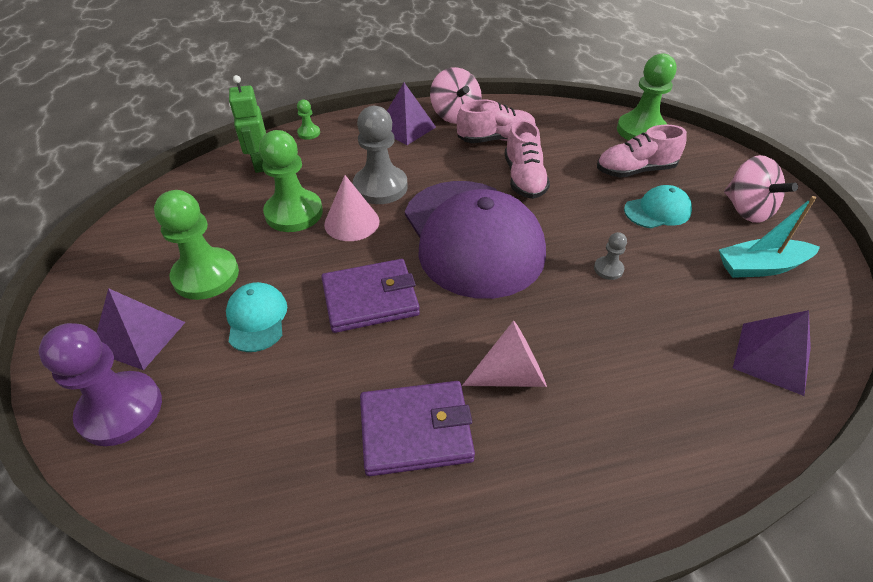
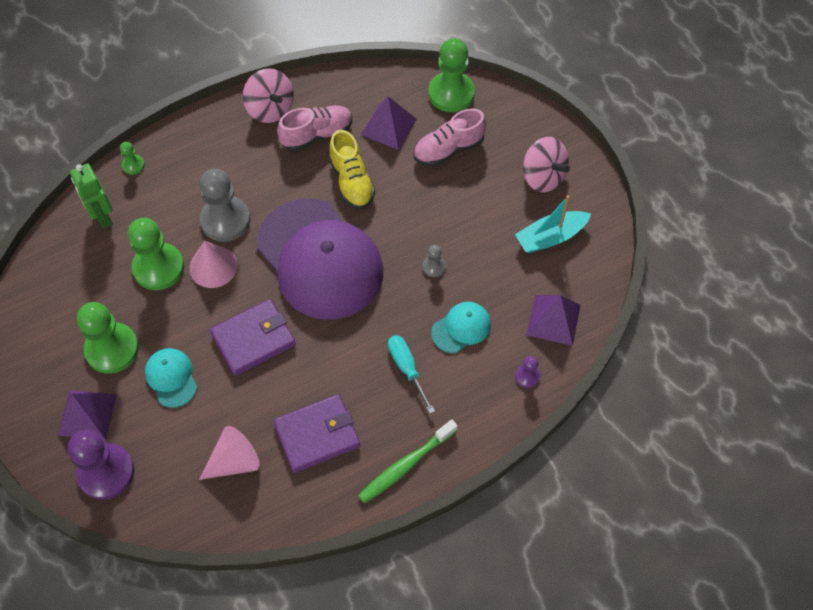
camera: 15 degrees left, 15 degrees up
(406, 128) = (226, 137): purple pyramid -> purple pyramid (388, 126)
(511, 374) = (374, 378): pink cone -> pink cone (234, 461)
(524, 179) = (351, 181): pink shoe -> yellow shoe
(539, 508) = (406, 465): none -> green toothbrush
(559, 374) = (407, 369): none -> turquoise screwdriver
(657, 211) = (469, 194): turquoise cap -> turquoise cap (461, 328)
(736, 422) = (527, 376): none -> purple pawn

